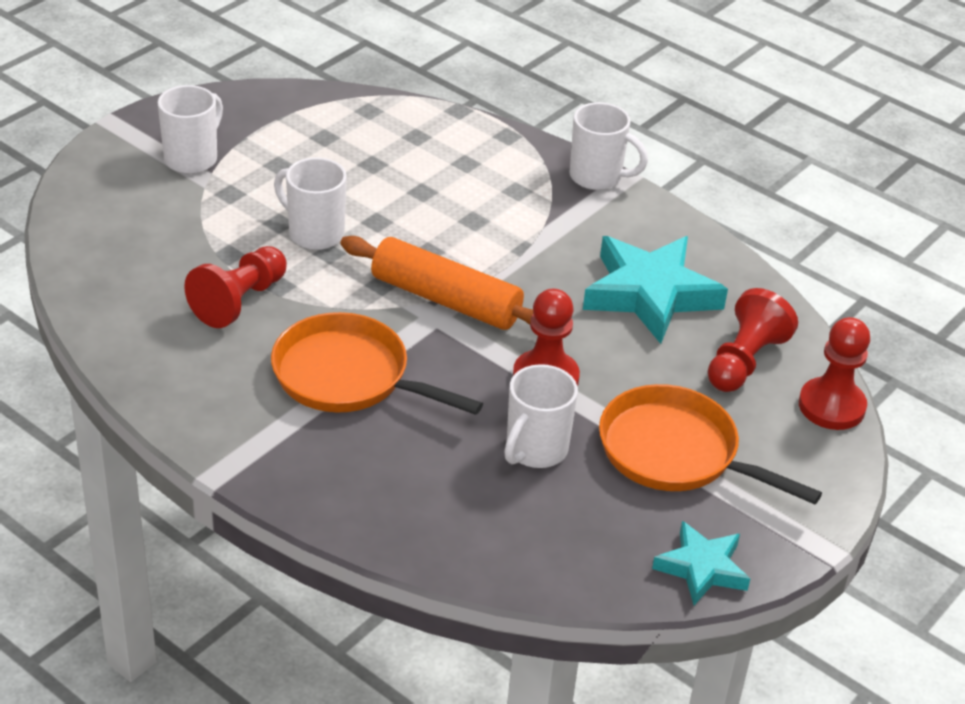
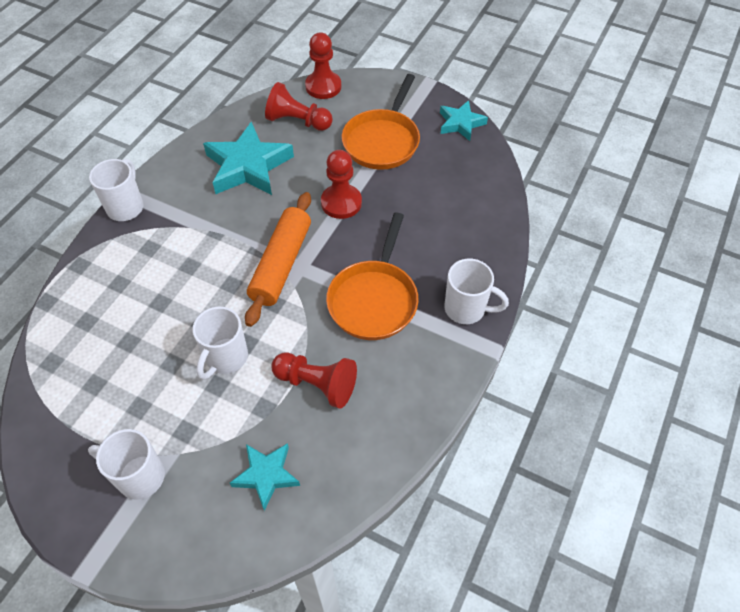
camera: 100 degrees left, 15 degrees up
(141, 244) = (266, 475): none -> turquoise star
(535, 450) = (404, 198): white mug -> white mug (466, 309)

